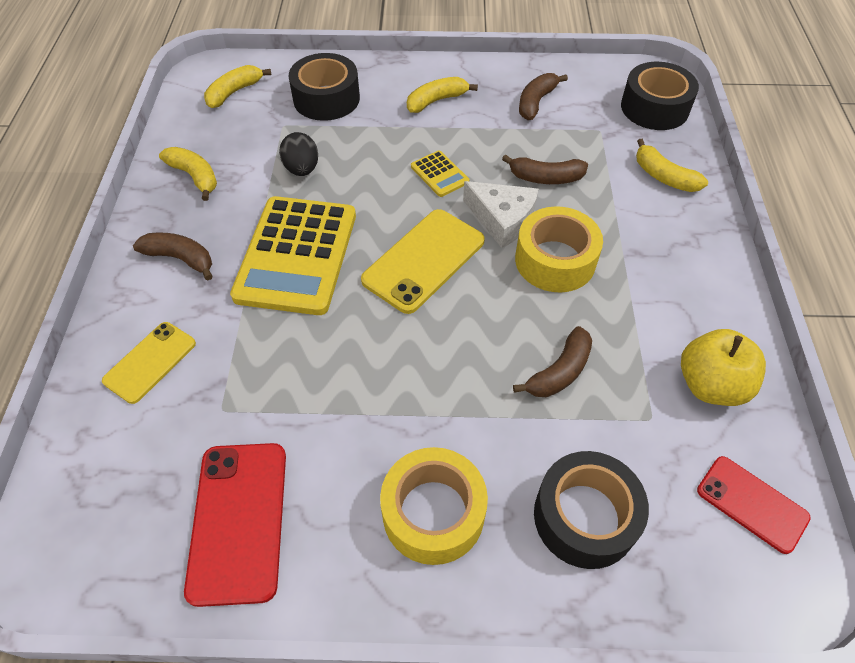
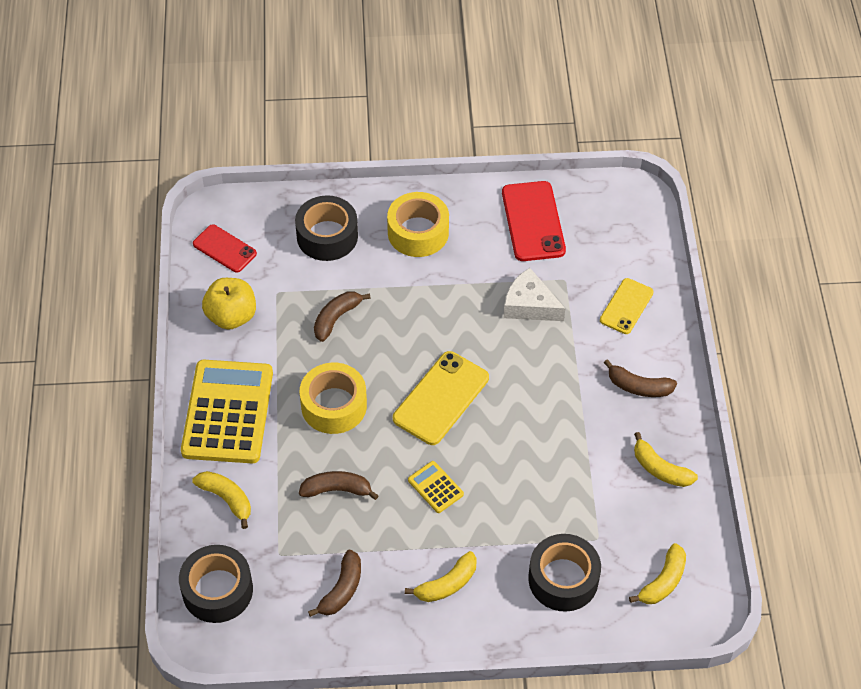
camera: 175 degrees right, 0 degrees up
(297, 255) = (545, 396): yellow calculator -> yellow calculator (227, 412)
(302, 169) = (564, 484): black egg -> none
(502, 219) = (377, 441): white cheese -> white cheese (529, 305)

